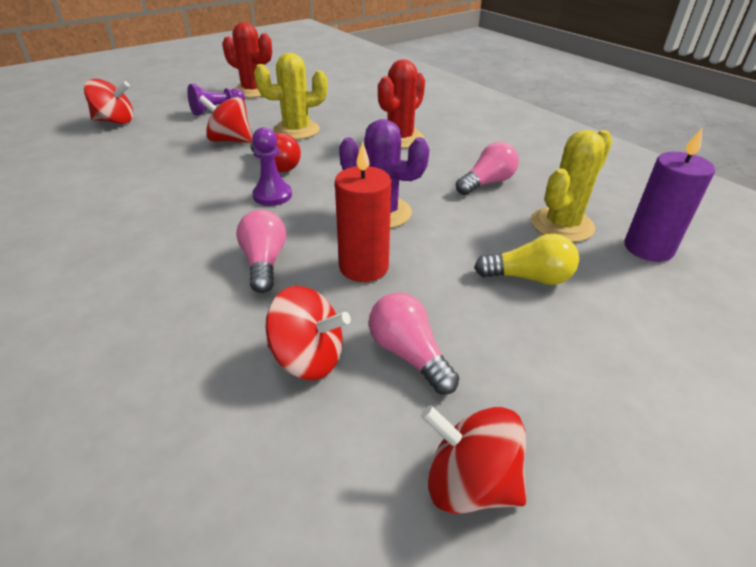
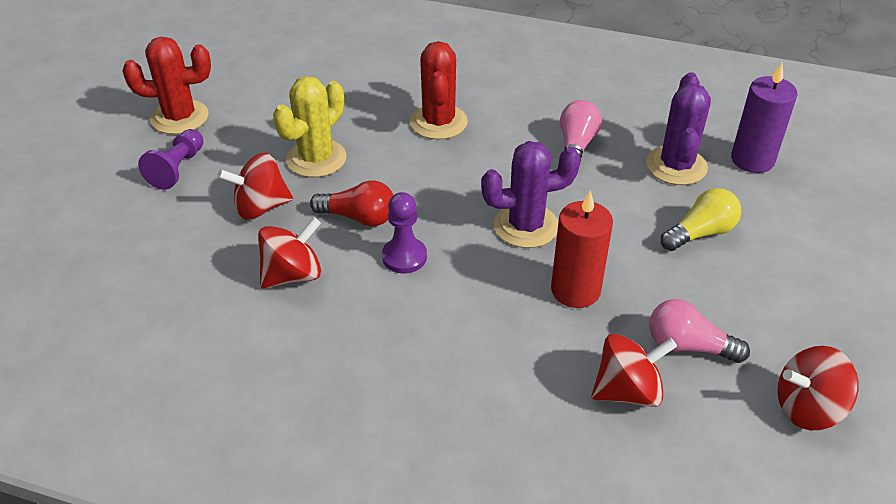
camera: 35 degrees left, 5 degrees up
(115, 121) = (69, 245): red spinning top -> red spinning top (292, 275)
(264, 263) = (492, 331): pink light bulb -> none
(562, 225) = (676, 166): yellow cactus -> purple cactus

